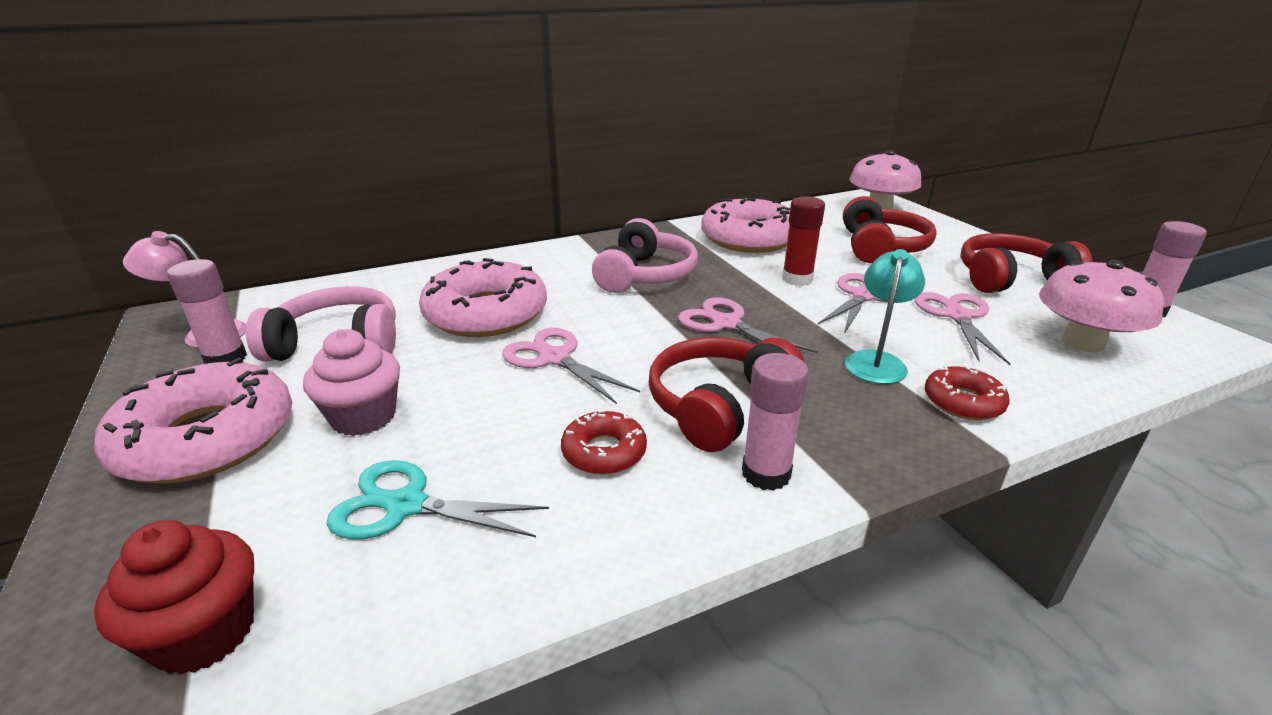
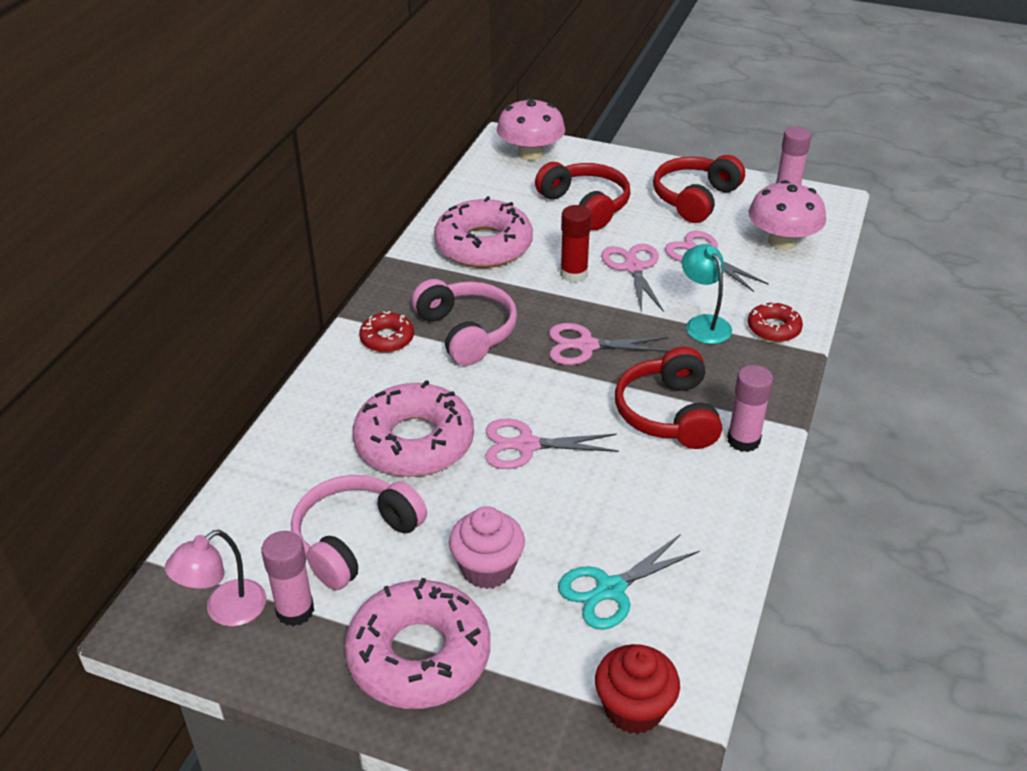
camera: 45 degrees left, 10 degrees up
(604, 452) = (655, 485): red donut -> red donut (387, 338)

